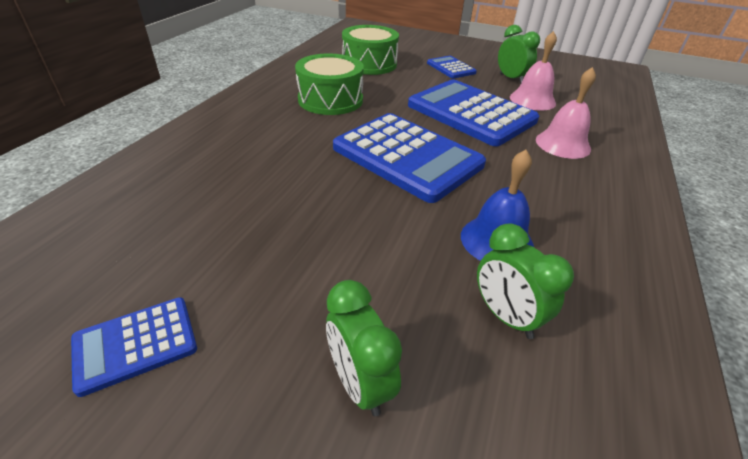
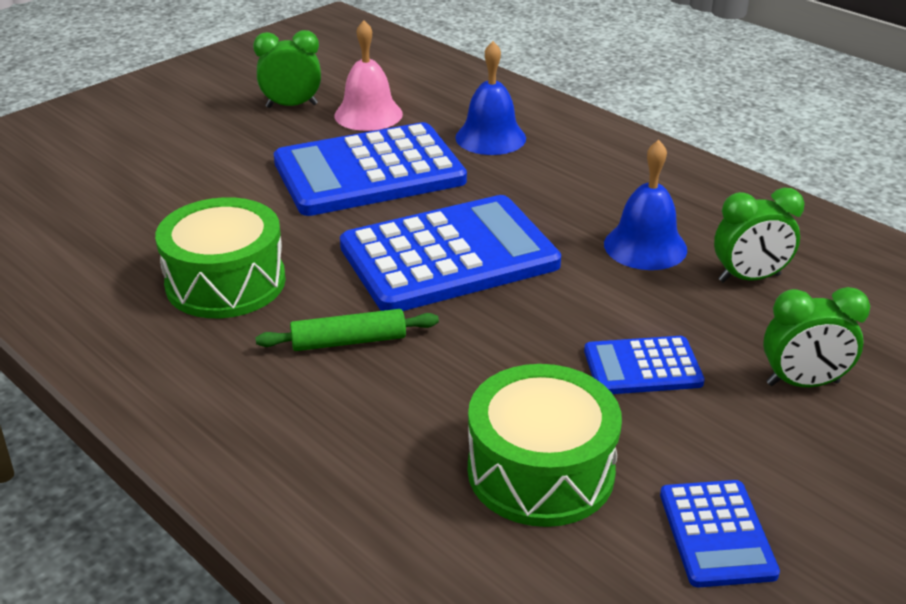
camera: 65 degrees left, 5 degrees down
(299, 142) = (348, 341): none -> green rolling pin
(369, 64) = (115, 210): green drum -> green drum (540, 471)
(451, 68) = (209, 140): blue calculator -> blue calculator (642, 367)
(563, 144) = (490, 137): pink bell -> blue bell

